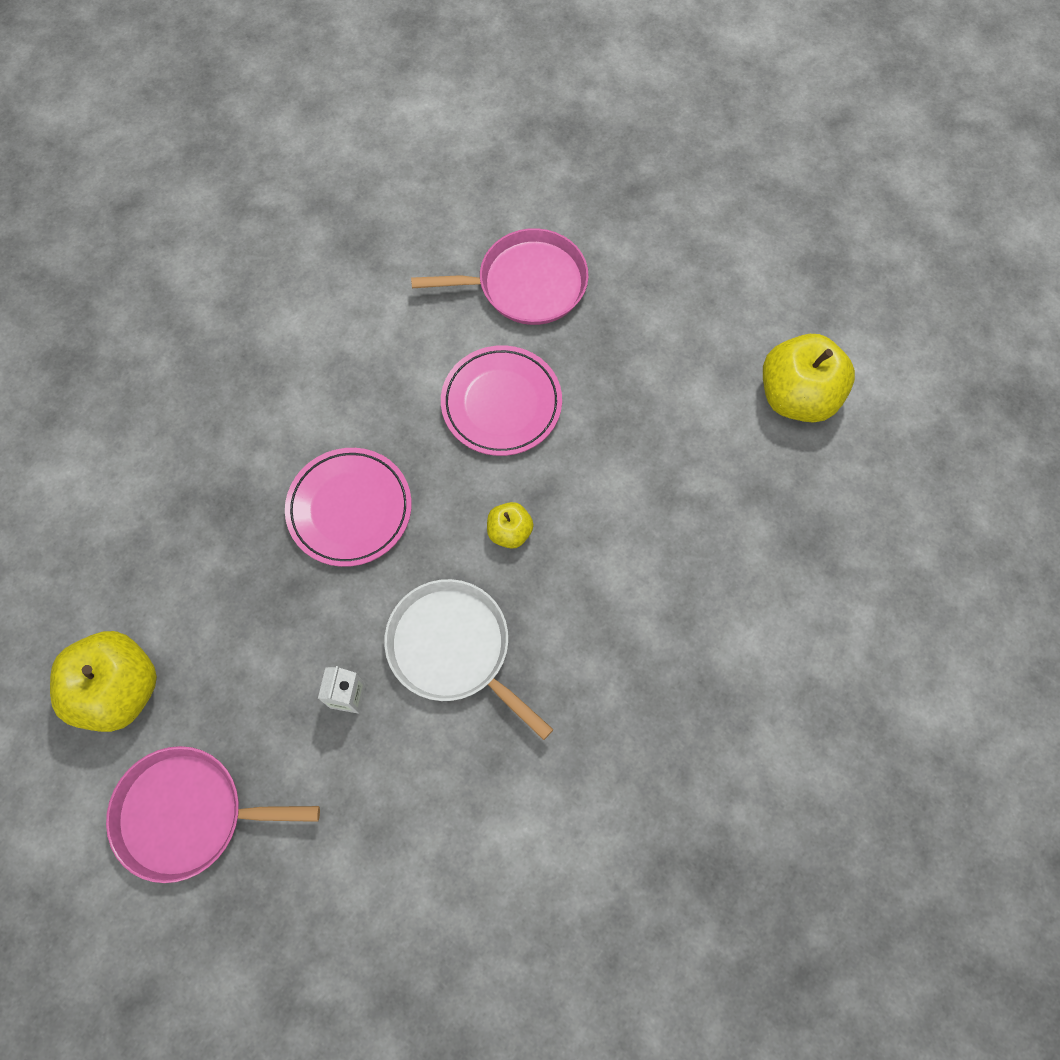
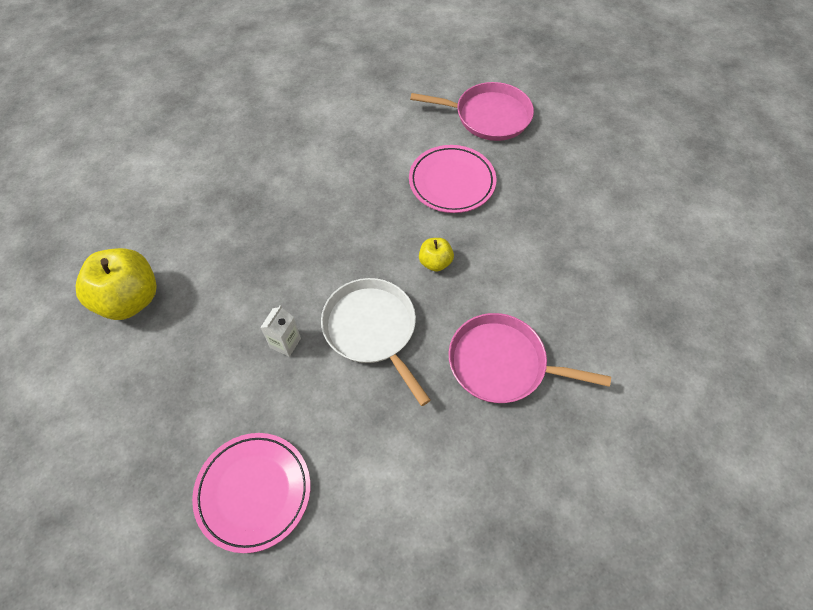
camera: 15 degrees right, 10 degrees down
(188, 814) = (144, 394): pink pan -> pink pan (502, 363)
(350, 509) = (327, 223): pink plate -> pink plate (254, 492)
(797, 396) = (669, 222): yellow apple -> none

